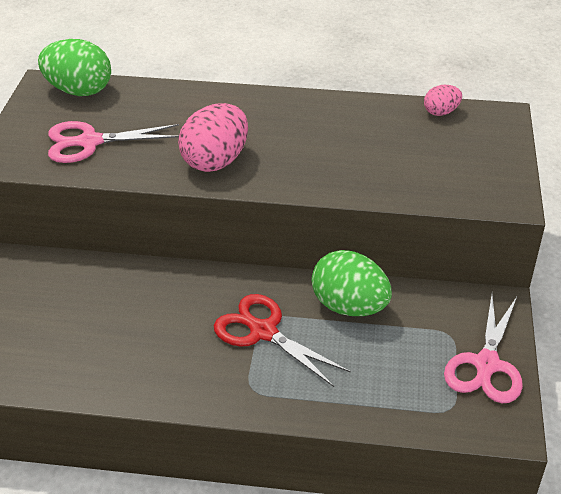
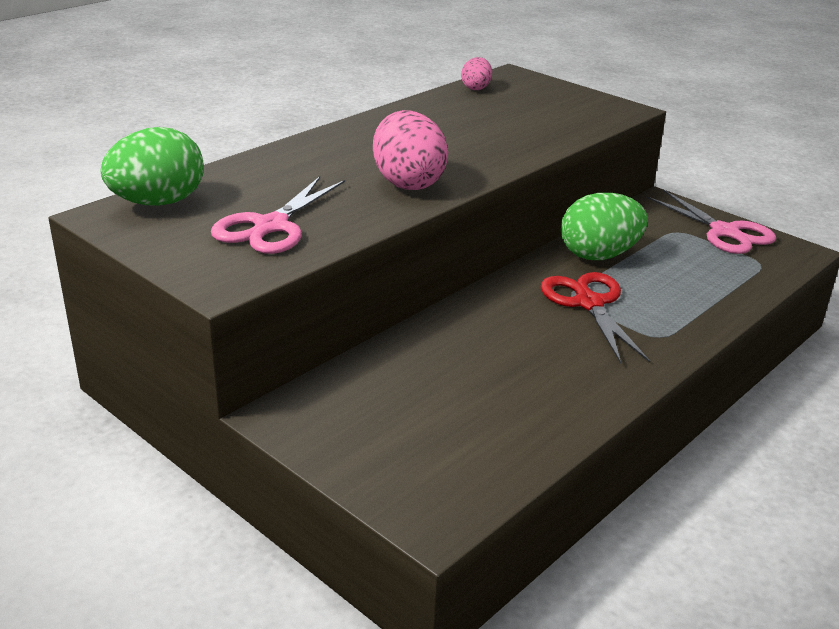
camera: 55 degrees left, 10 degrees down
(263, 332) = (589, 303): red scissors -> red scissors turned 90 degrees clockwise

